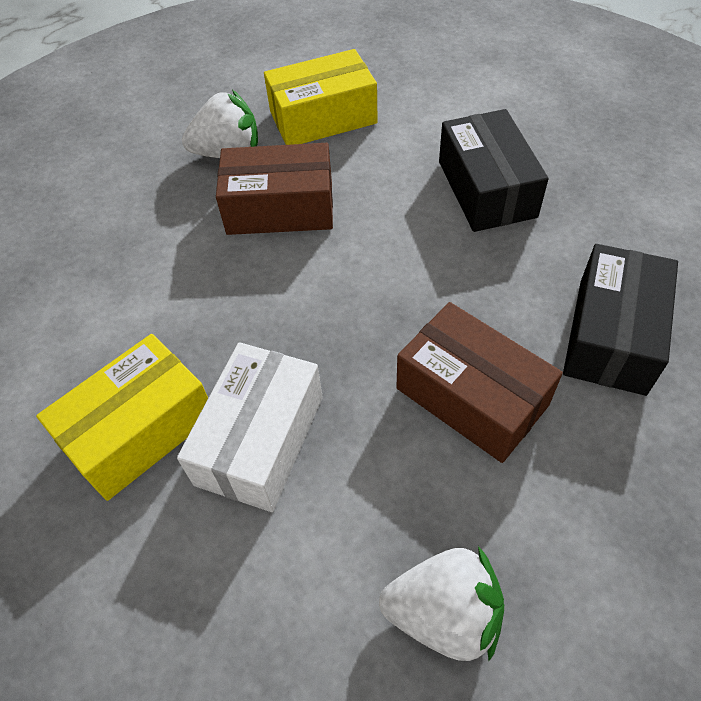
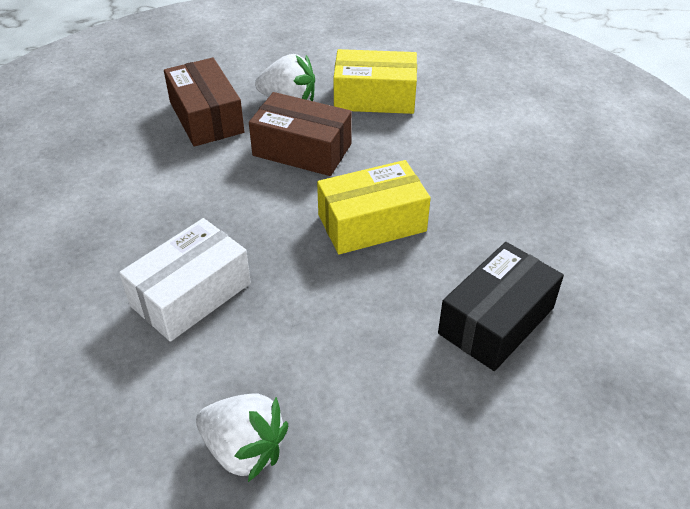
camera: 20 degrees right, 10 degrees down
(139, 430) = (116, 259): yellow box -> yellow box (372, 223)
(471, 397) = (358, 322): brown box -> brown box (206, 117)
(486, 189) = (468, 186): black box -> none

